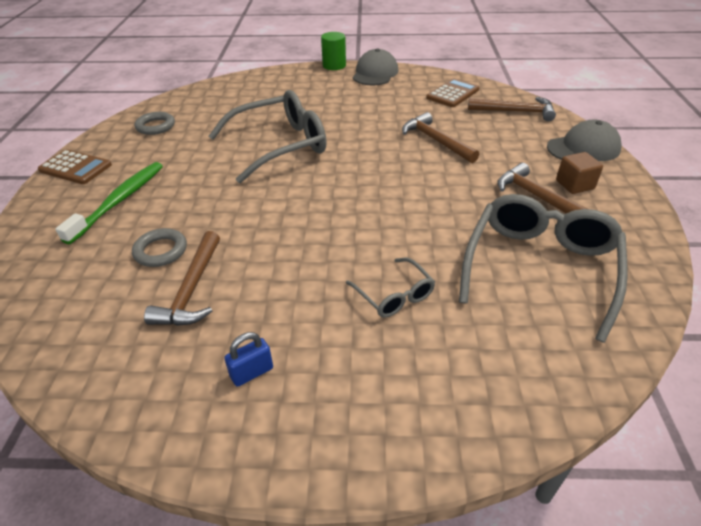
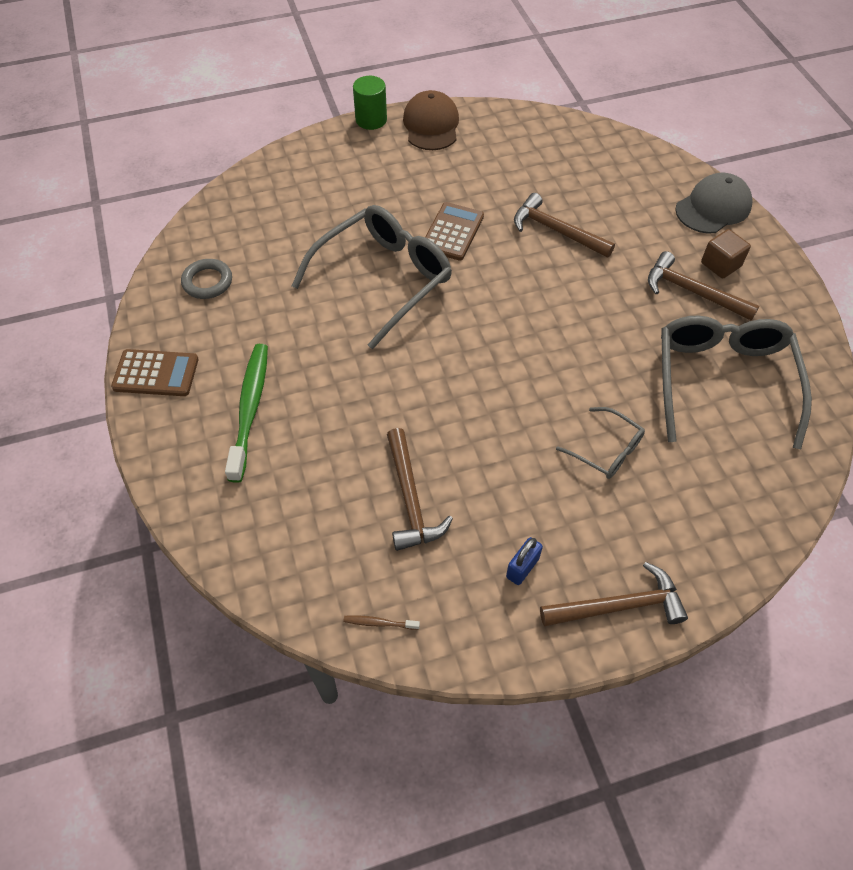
camera: 20 degrees left, 15 degrees up
(87, 381) = (379, 623): none -> brown toothbrush
(161, 251) = (346, 462): grey ring -> none
(375, 73) = (431, 125): grey cap -> brown cap
(452, 94) = (541, 145): brown calculator -> brown calculator (452, 232)
(515, 112) = (624, 163): brown hammer -> brown hammer (619, 606)

